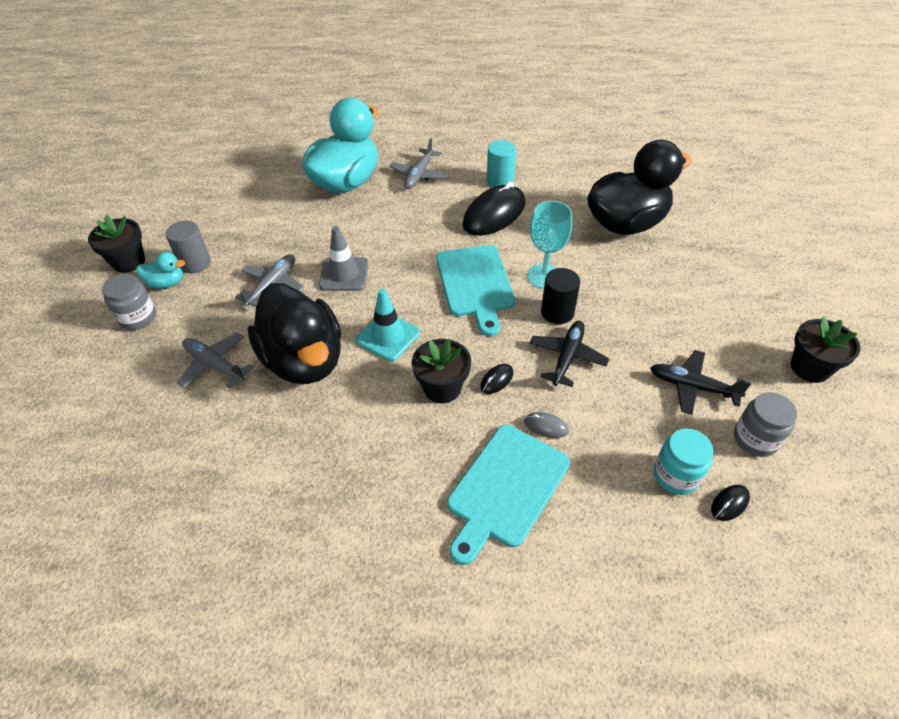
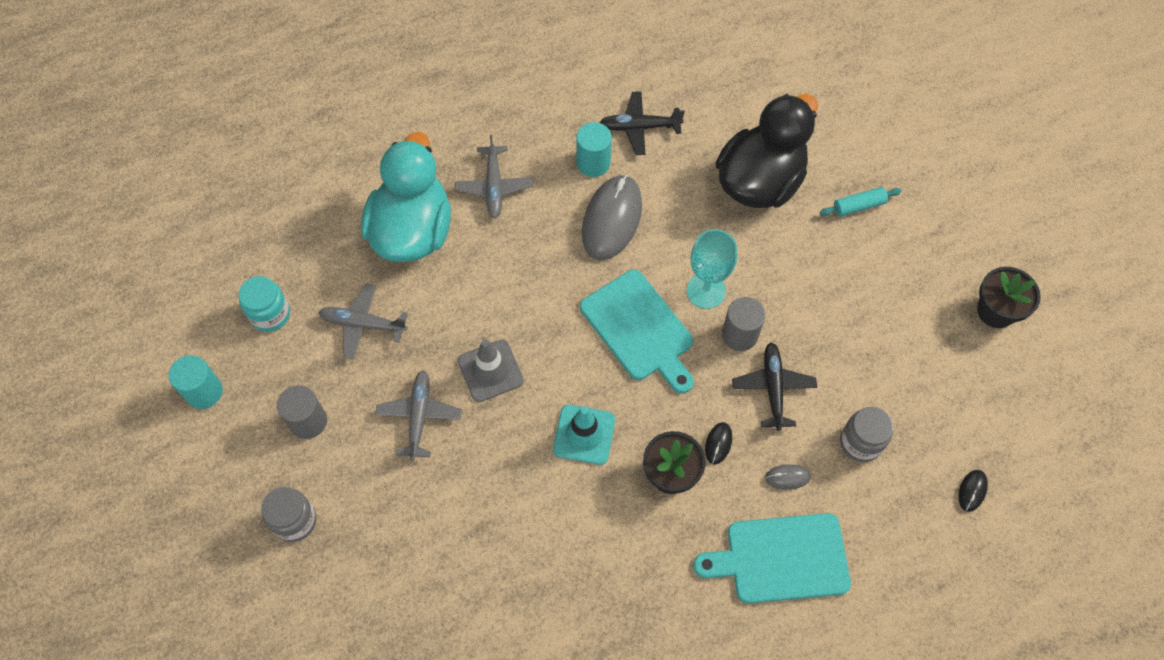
camera: 25 degrees left, 15 degrees up
(128, 261) = (225, 450): black flower pot -> none
(143, 226) = (204, 392): none -> turquoise cylinder
(167, 283) = (294, 462): turquoise duck -> none
(215, 365) = (424, 544): grey plane -> grey plane (363, 324)
(304, 360) = (514, 499): black duck -> none
(494, 214) = (612, 219): black mouse -> grey mouse
(506, 489) = (781, 559): turquoise cutting board -> turquoise cutting board turned 75 degrees clockwise
(557, 312) = (739, 334): black cylinder -> grey cylinder
(676, 475) = (919, 481): turquoise jar -> turquoise jar (270, 314)
(693, 387) = (901, 376): black plane -> black plane (640, 127)
(705, 260) = (858, 206): none -> turquoise rolling pin
(755, 439) = (972, 413): grey jar -> grey jar (860, 442)

